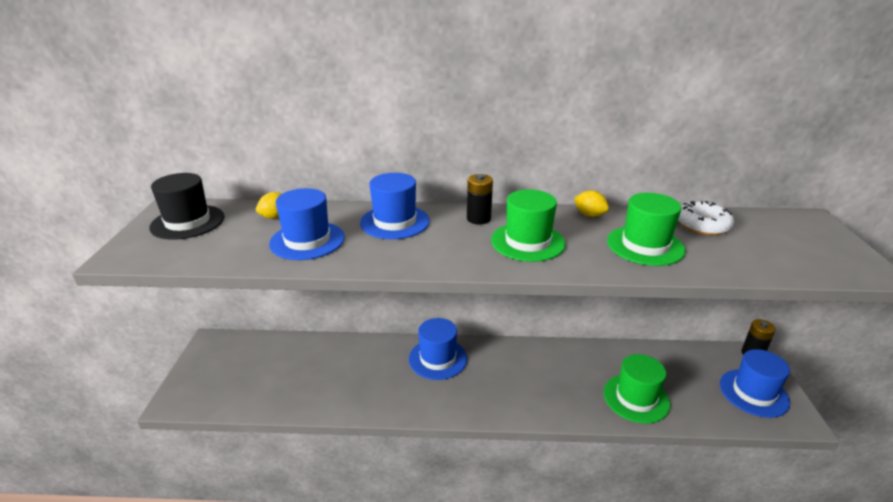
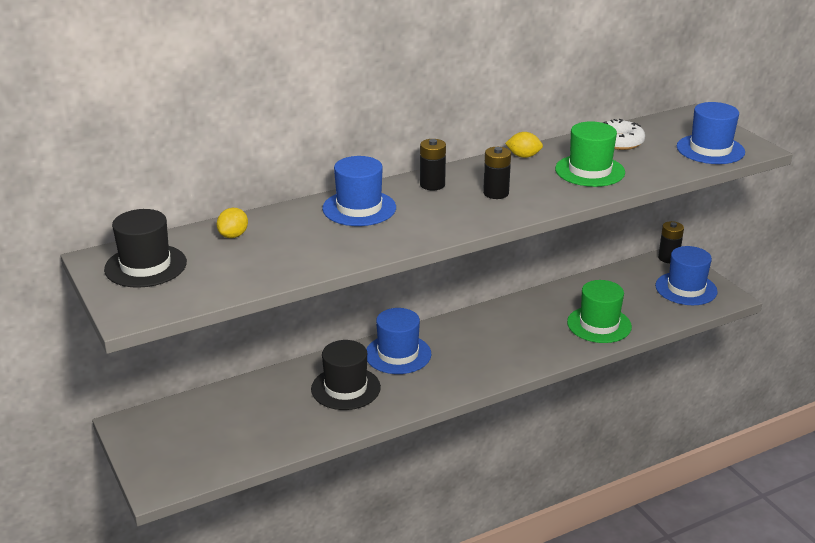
camera: 30 degrees left, 0 degrees up
(307, 240) = (299, 247): blue hat -> blue hat (710, 149)
(373, 373) = (345, 388): none -> black hat
(527, 242) = (496, 193): green hat -> black battery

